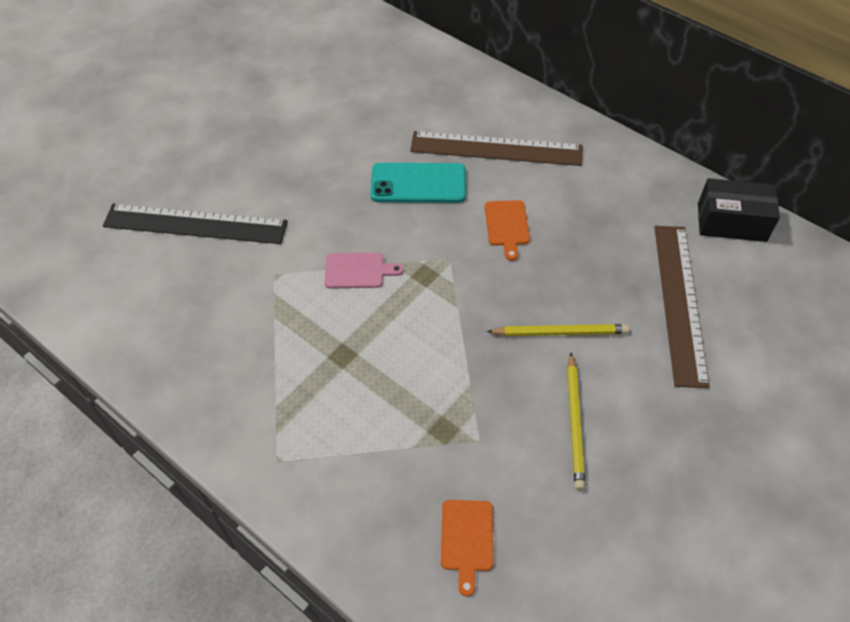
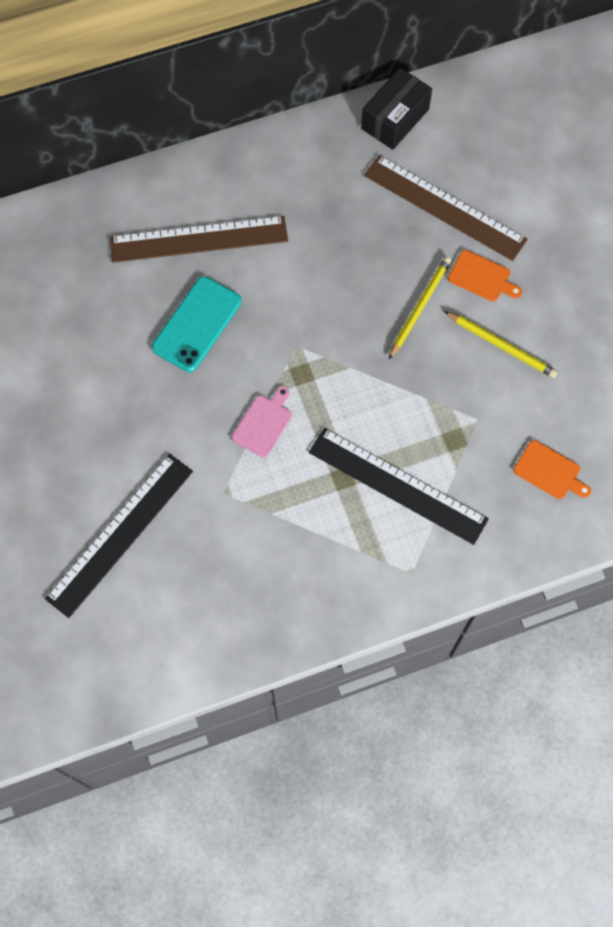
camera: 60 degrees left, 15 degrees up
(363, 404) = (397, 485): none -> black ruler
(496, 148) = (198, 239): brown ruler -> brown ruler turned 45 degrees clockwise
(507, 226) = (291, 282): orange cutting board -> orange cutting board (482, 277)

